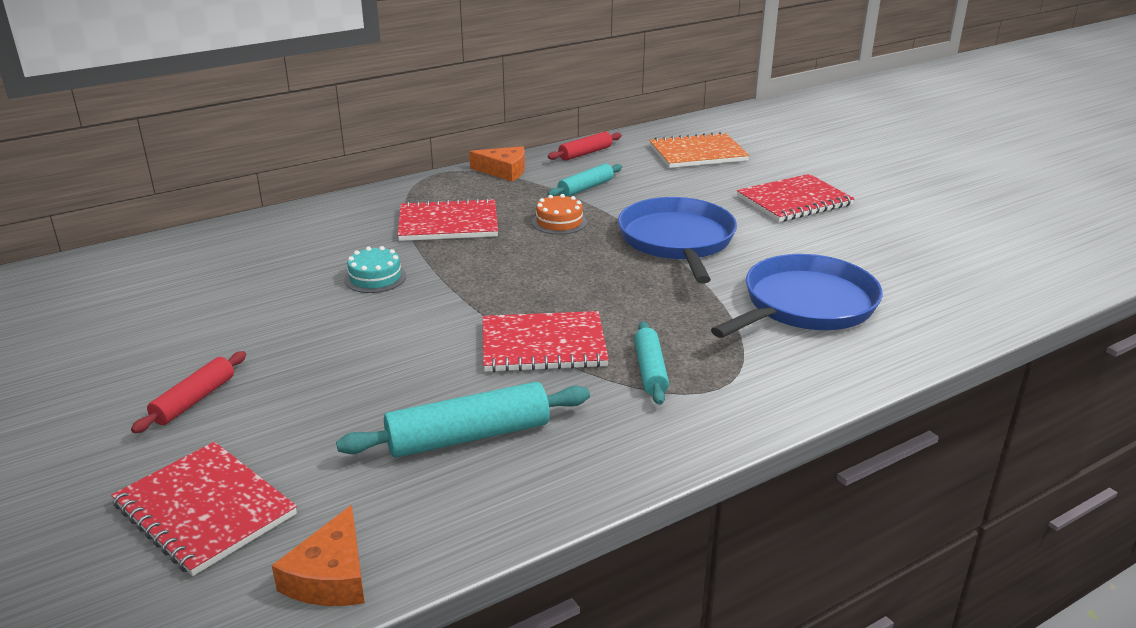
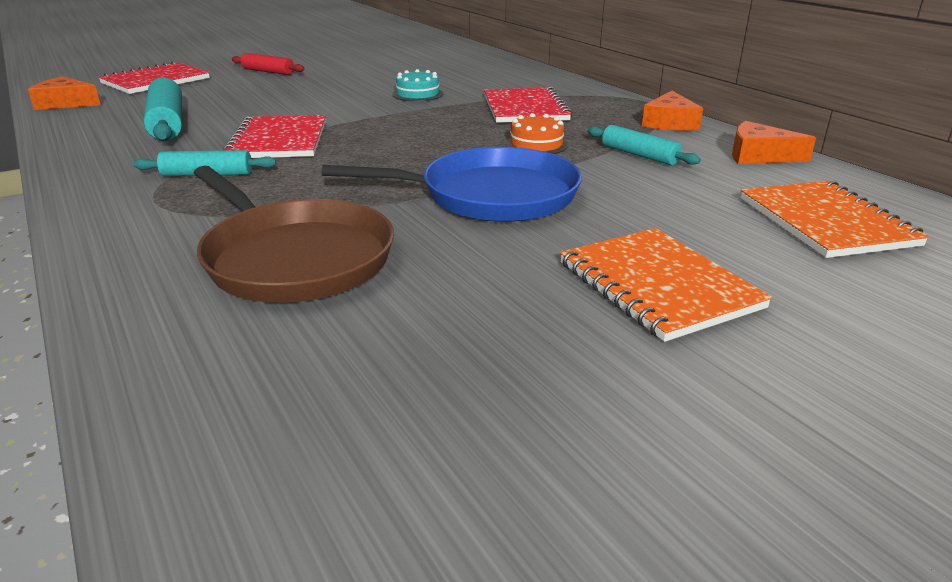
camera: 90 degrees right, 0 degrees up
(585, 153) = (759, 155): red rolling pin -> orange cheese
(794, 201) = (658, 285): red notebook -> orange notebook
(805, 305) = (294, 258): blue pan -> brown pan

